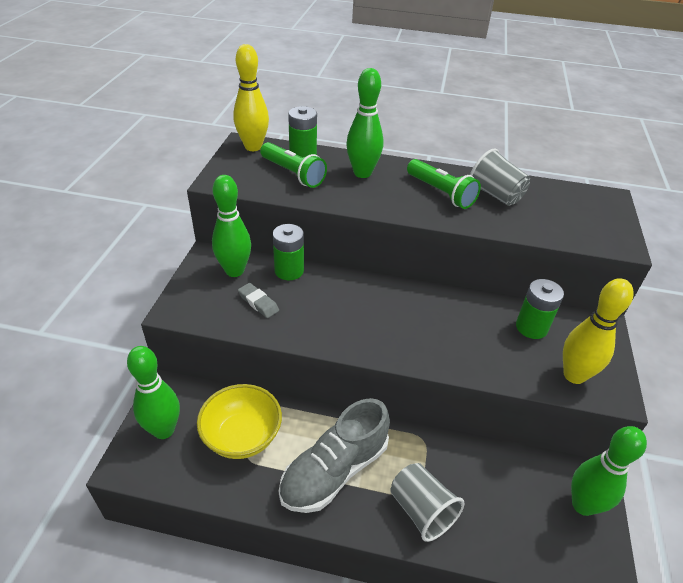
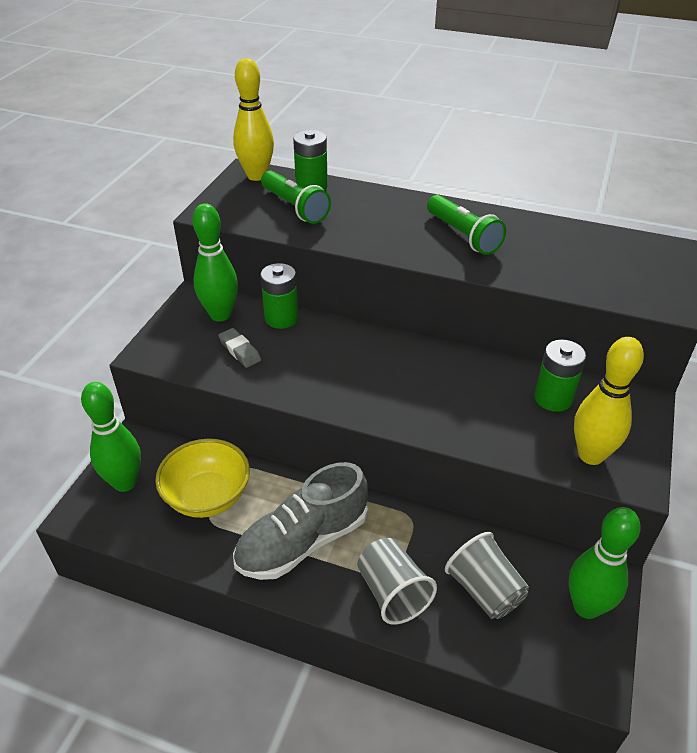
camera: 10 degrees right, 0 degrees up
(362, 173) = (375, 209): green bowling pin -> none
(495, 195) = (529, 240): grey cup -> grey cup (484, 590)

